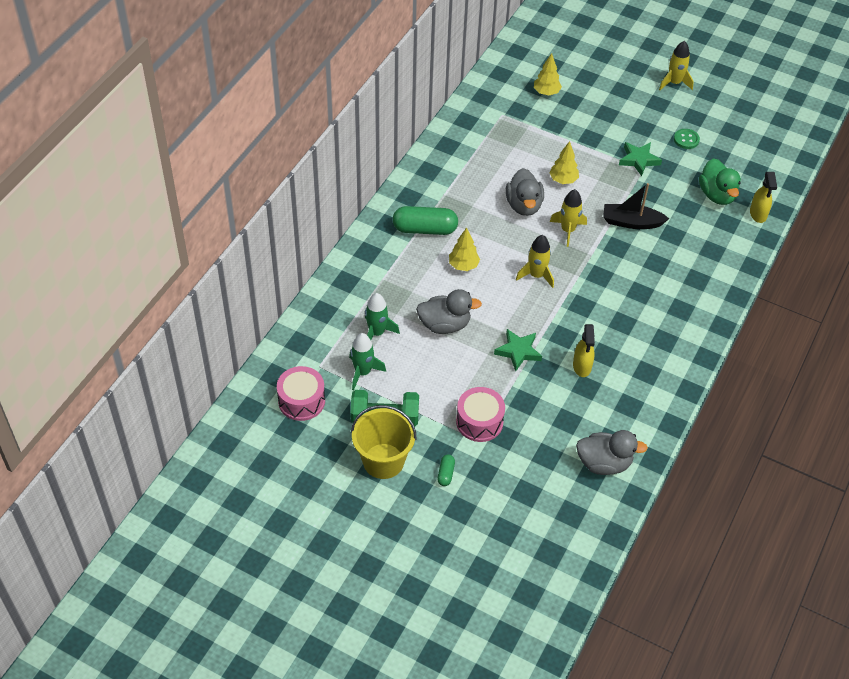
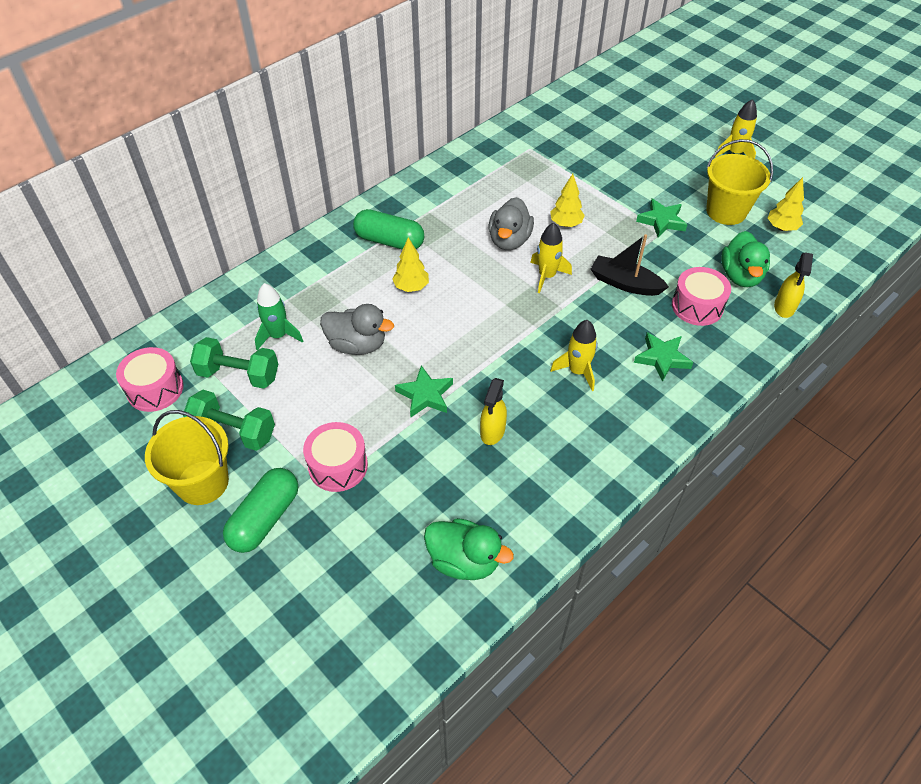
camera: 20 degrees right, 0 degrees up
(363, 372) = (239, 374): green rocket -> green dumbbell
(445, 473) = (265, 518): green capsule -> green capsule, size x2.15
(536, 275) = (488, 316): yellow rocket -> yellow rocket (577, 371)
(546, 92) = (587, 137): yellow tree -> yellow tree (781, 228)
(604, 463) = (464, 561): grey duck -> green duck
(683, 278) = (662, 358): none -> green star
(686, 139) = (726, 211): green button -> yellow bucket
(693, 228) = (697, 306): none -> pink drum

